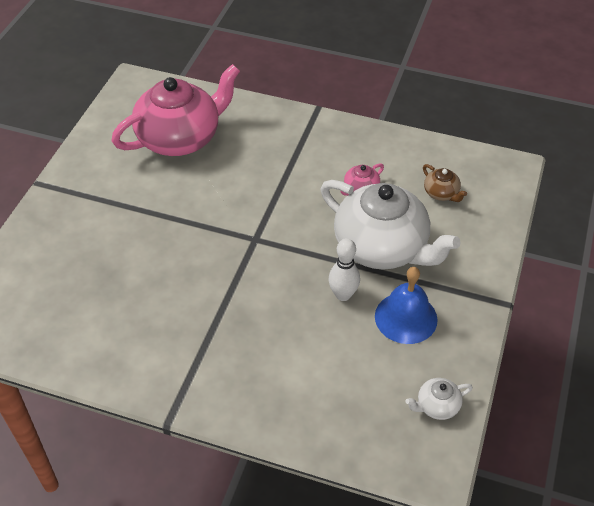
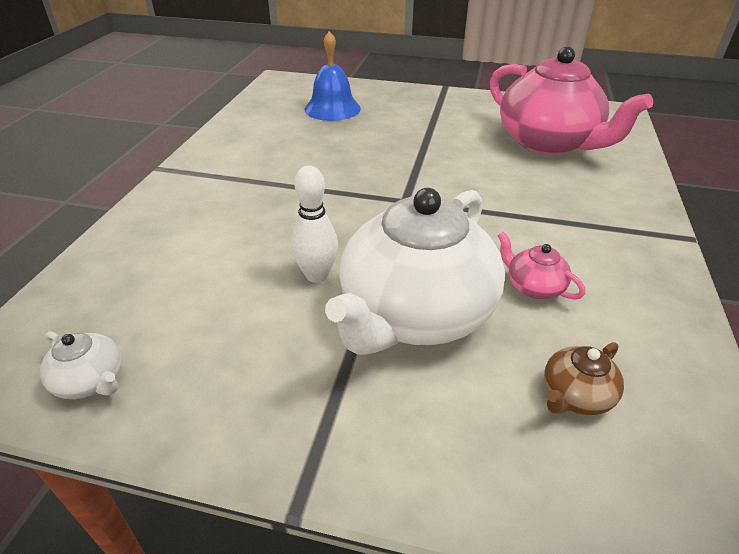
camera: 85 degrees right, 10 degrees down
(406, 317) = (271, 343): blue bell -> blue bell (332, 108)
(437, 406) = (91, 381): white teapot -> white teapot turned 150 degrees clockwise

